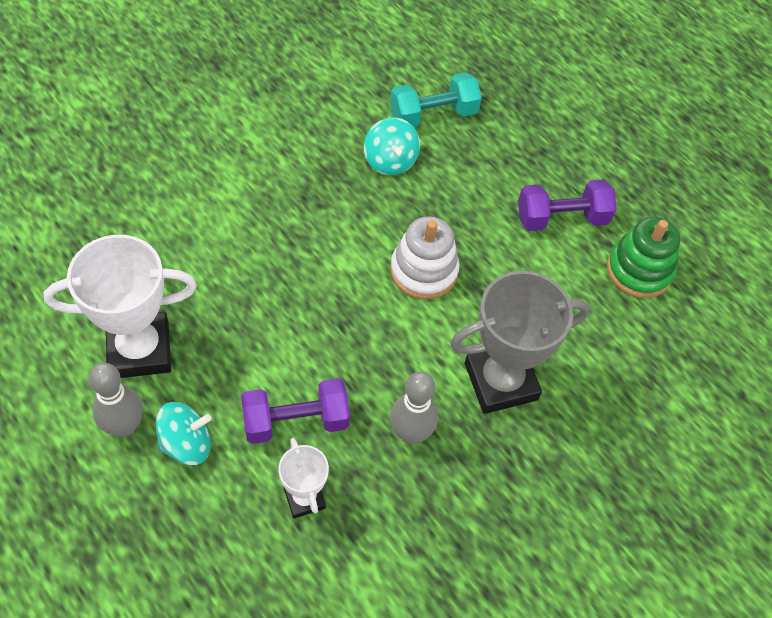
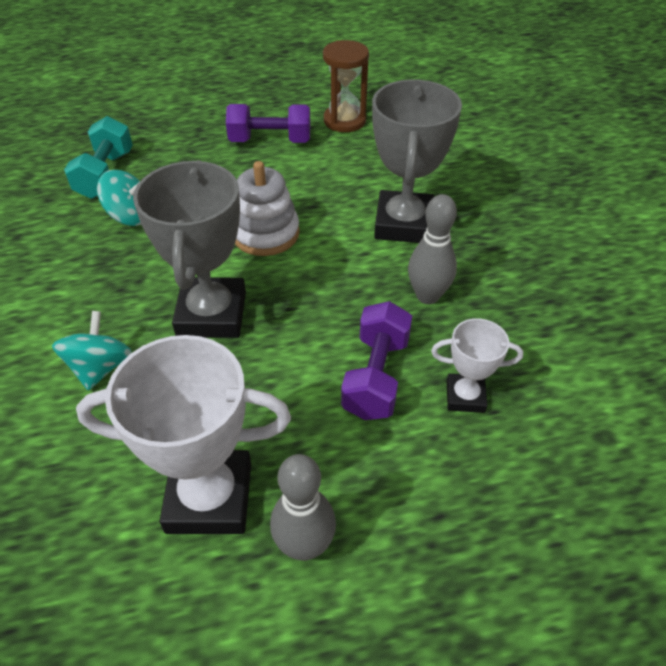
camera: 60 degrees left, 10 degrees down
(140, 350) = (209, 497): white trophy -> white trophy turned 75 degrees clockwise
(186, 444) = (358, 484): turquoise spinning top -> turquoise spinning top (100, 367)
(307, 273) = (211, 314): none -> grey trophy
(561, 218) = (270, 141): purple dumbbell -> purple dumbbell turned 75 degrees clockwise
(639, 270) = (344, 121): green stacking toy -> brown hourglass

